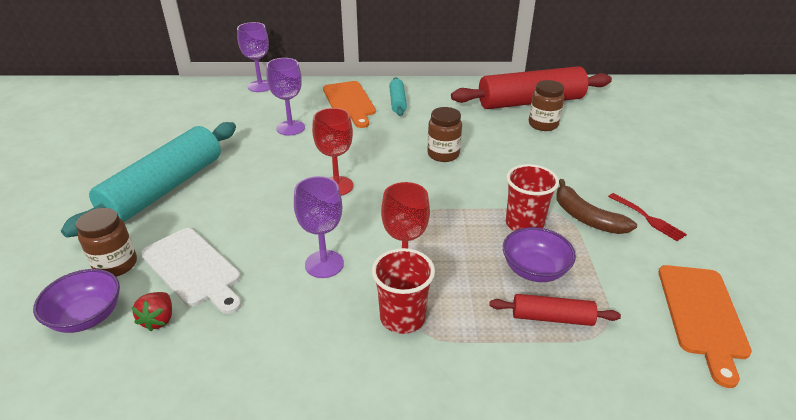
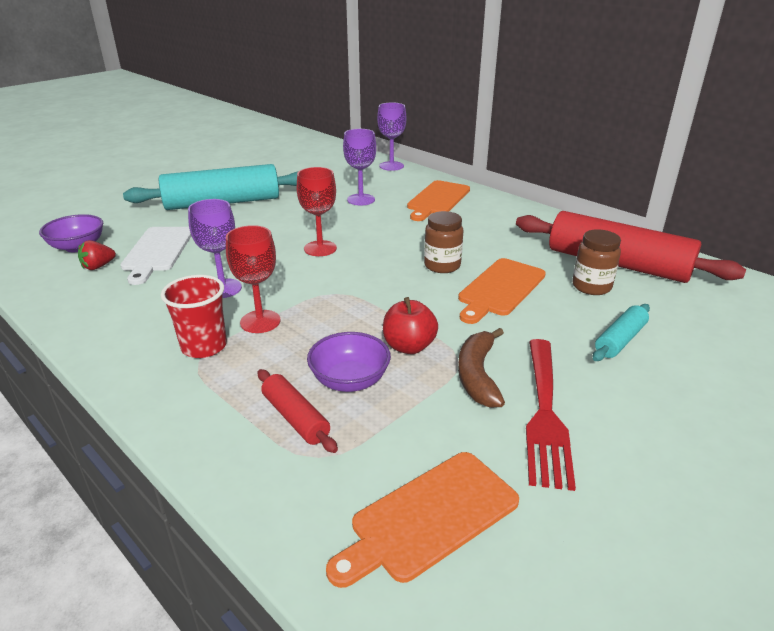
camera: 45 degrees right, 5 degrees down
(116, 265) = (131, 229): brown jar -> none
(397, 102) = (478, 214): turquoise rolling pin -> turquoise rolling pin (620, 340)
(503, 153) = (500, 289): none -> orange cutting board
(524, 224) = (409, 346): red cup -> red apple
(648, 218) = (545, 414): red fork -> red fork, size x1.86

